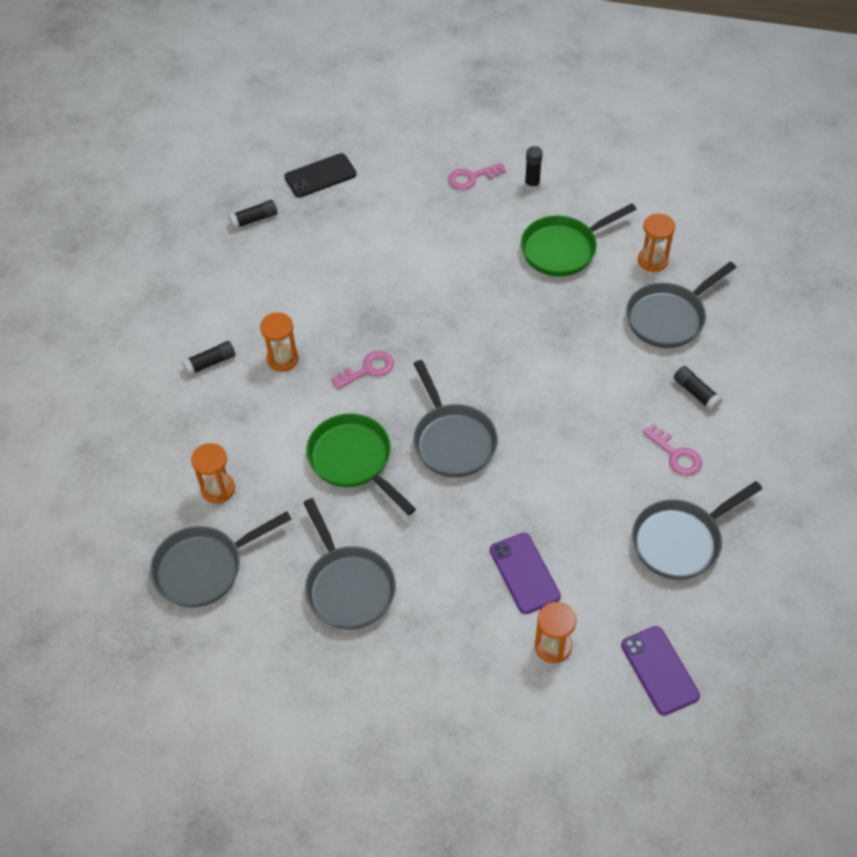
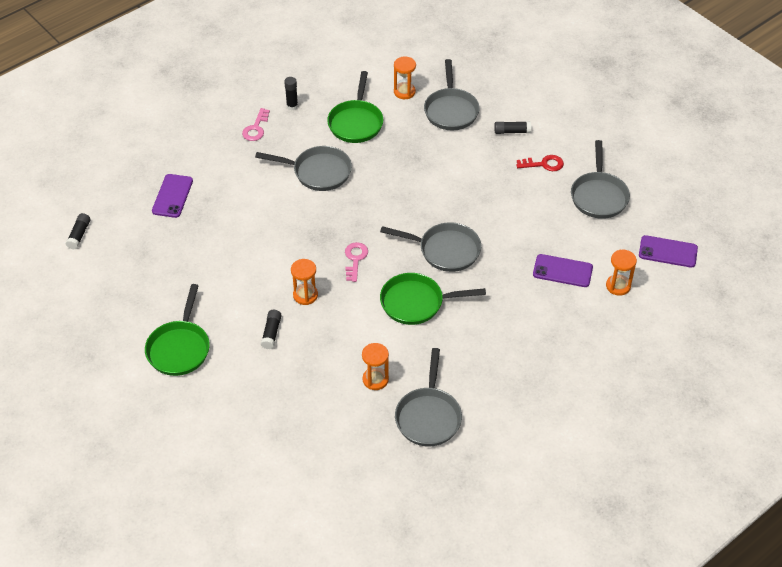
camera: 55 degrees left, 5 degrees down
(134, 305) = (179, 348): none -> green pan
(254, 219) = (173, 248): black glue stick -> black glue stick (79, 235)
(320, 176) = (172, 196): black phone -> purple phone
(348, 586) = (503, 354): grey pan -> grey pan (318, 172)
(676, 455) = (544, 164): pink key -> red key

